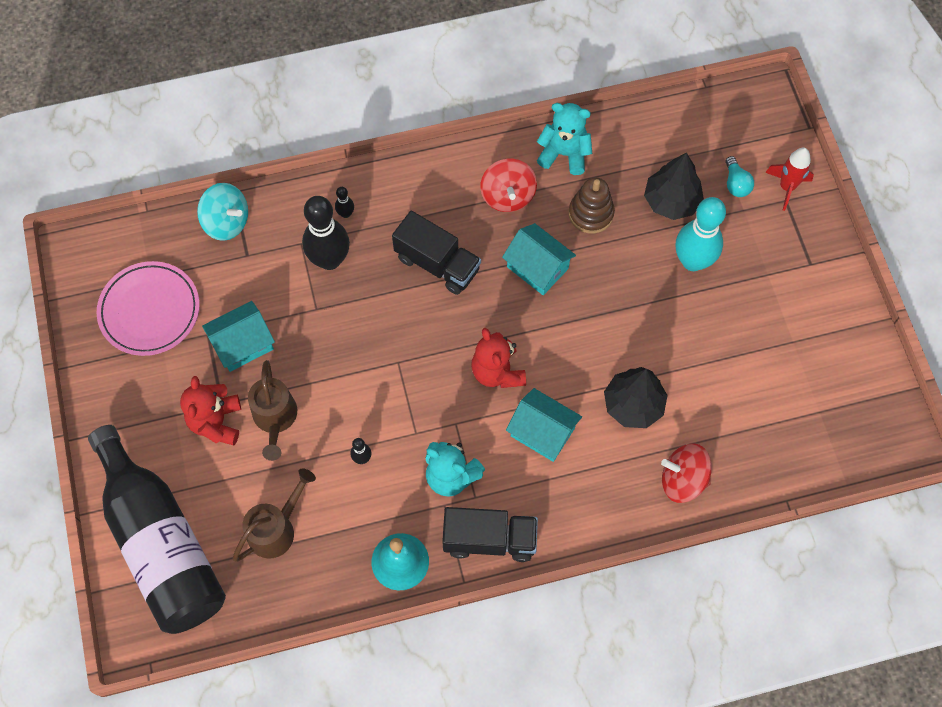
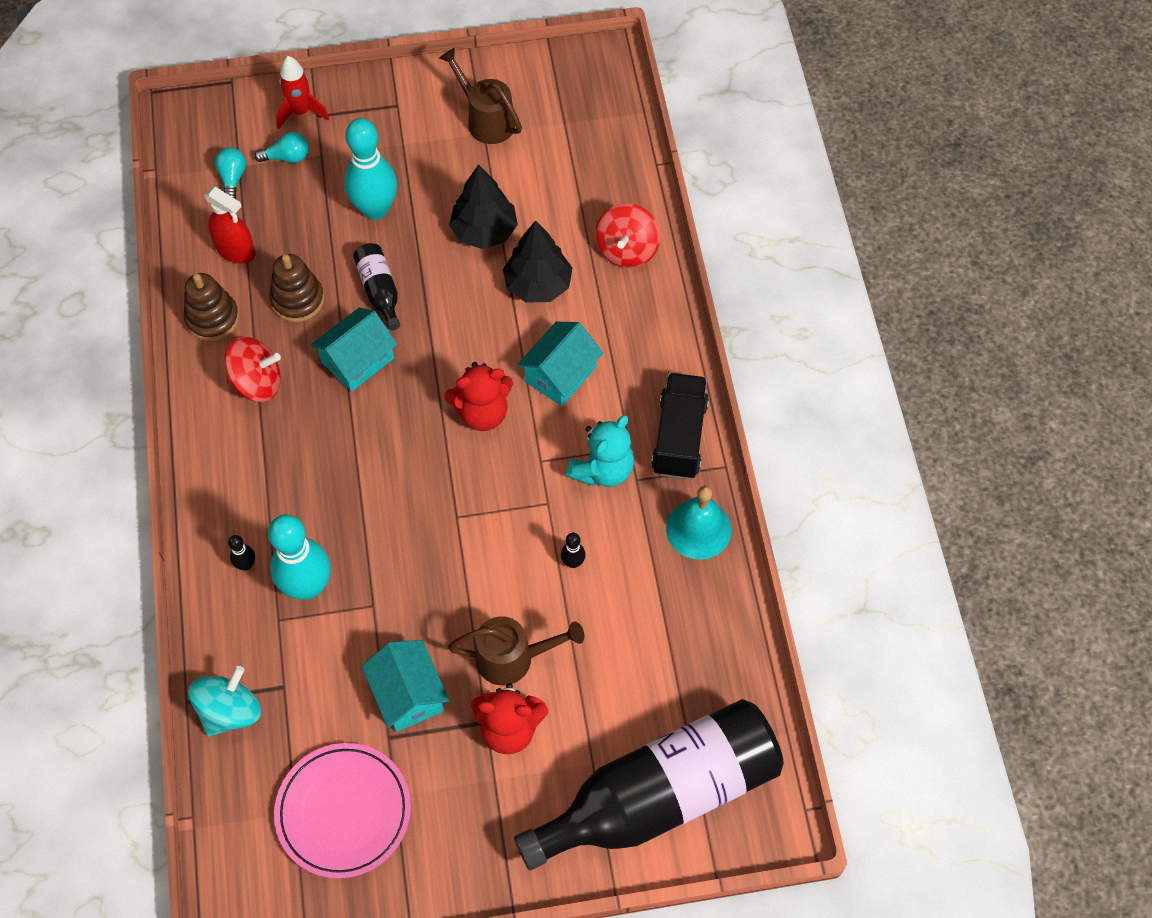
camera: 85 degrees left, 5 degrees down
(276, 528) = (651, 660): brown watering can -> brown watering can (486, 120)
(329, 260) = (307, 586): black bowling pin -> turquoise bowling pin
(437, 264) = (334, 465): black truck -> none
(564, 154) = (212, 318): turquoise teddy bear -> brown stacking toy
(609, 275) = (379, 290): none -> black bottle
(633, 159) = (235, 250): none -> red spray bottle
(671, 201) = (297, 220): black tree -> black tree (484, 231)
(705, 146) = (233, 179): none -> turquoise light bulb

